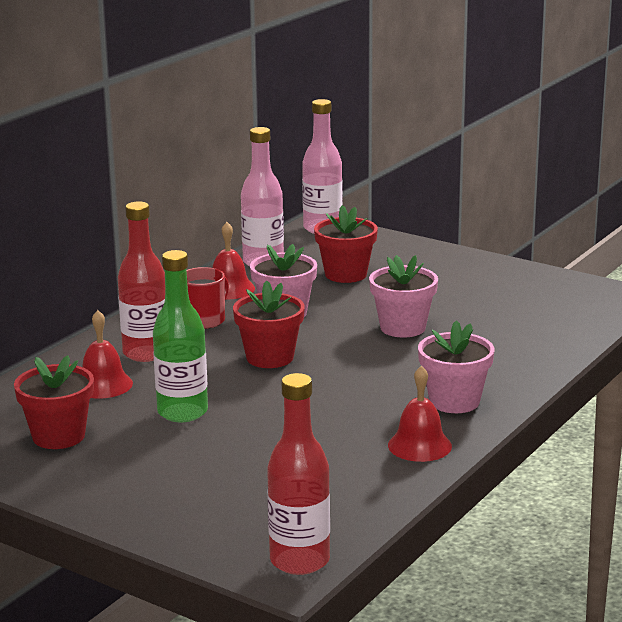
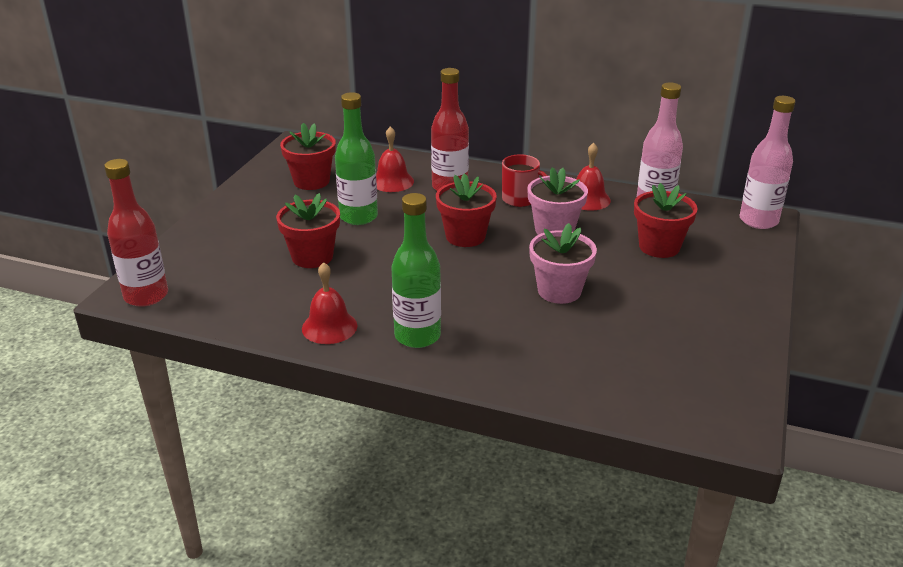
camera: 75 degrees right, 10 degrees up
(263, 447) = (312, 257): none -> red flower pot
(454, 401) = (417, 336): pink flower pot -> green bottle

